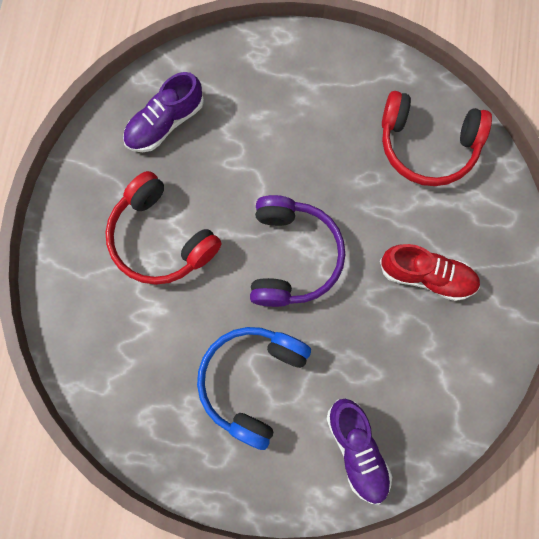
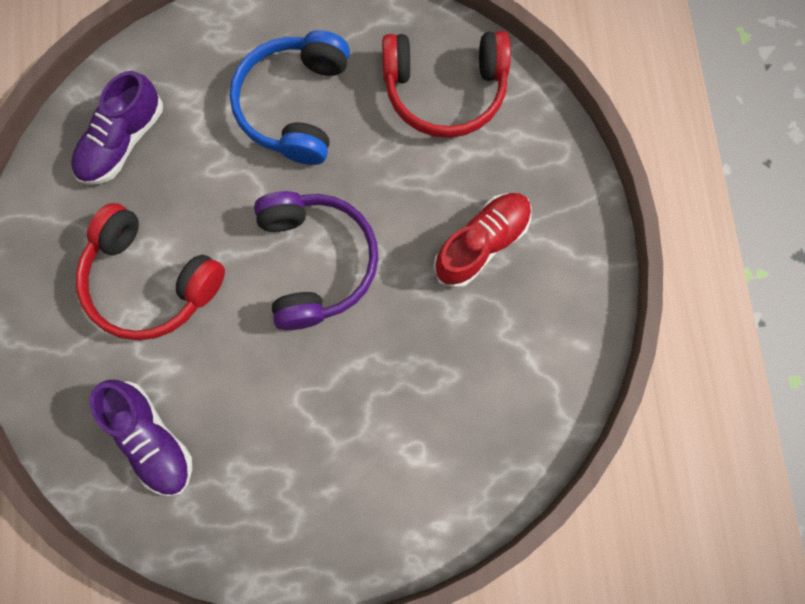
camera: 15 degrees left, 0 degrees up
(251, 381) = (303, 424): blue headphones -> blue headphones (294, 105)
(357, 450) = (450, 472): purple shoe -> purple shoe (152, 438)
(426, 276) = (481, 244): red shoe -> red shoe turned 45 degrees counterclockwise

